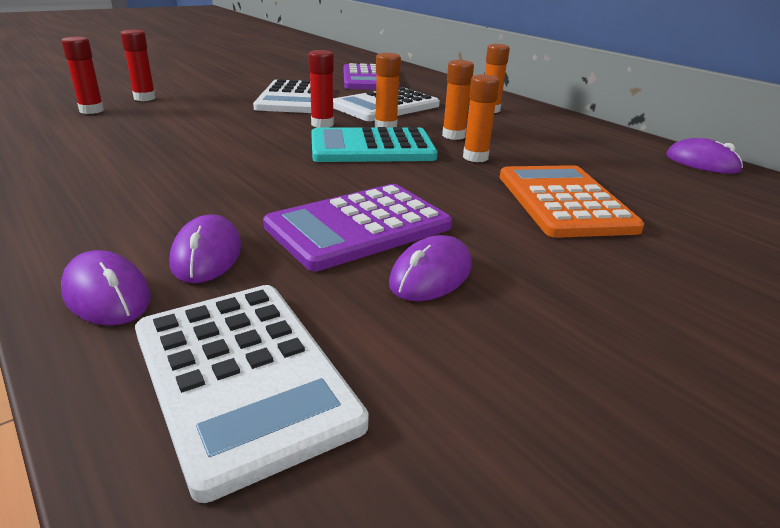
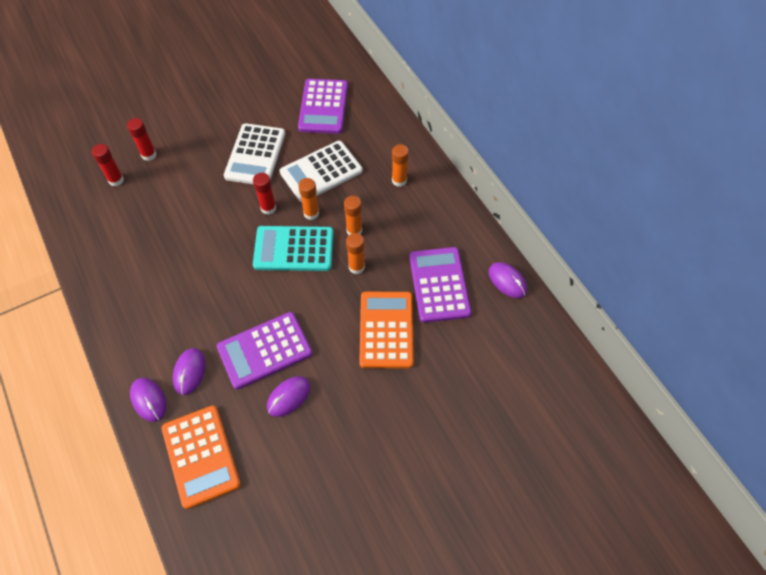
camera: 10 degrees right, 30 degrees up
(242, 377) = (201, 456): white calculator -> orange calculator
(609, 167) = (439, 284): none -> purple calculator

